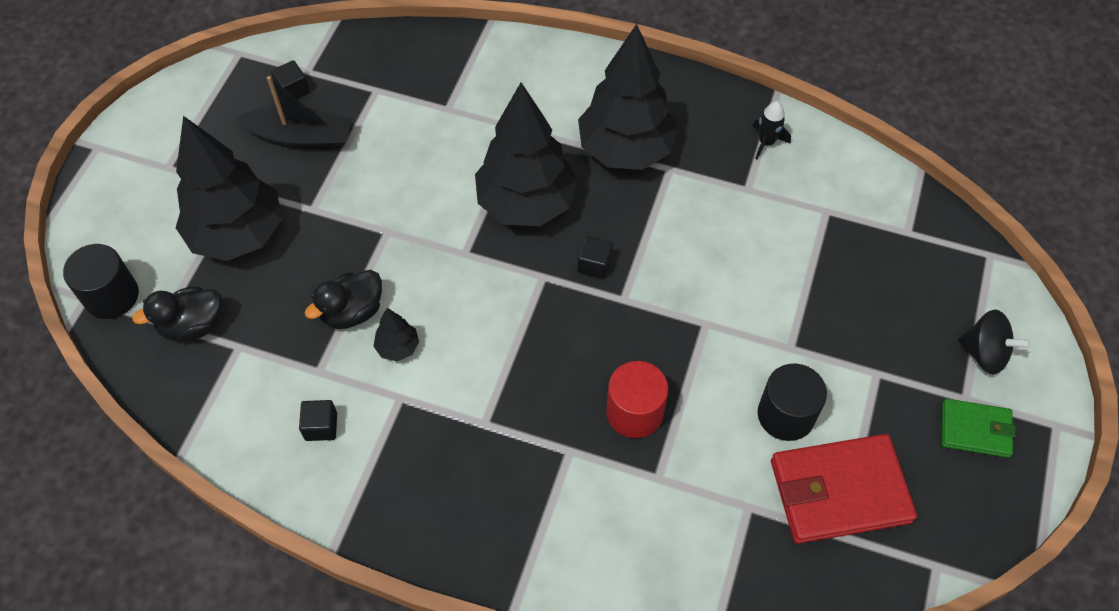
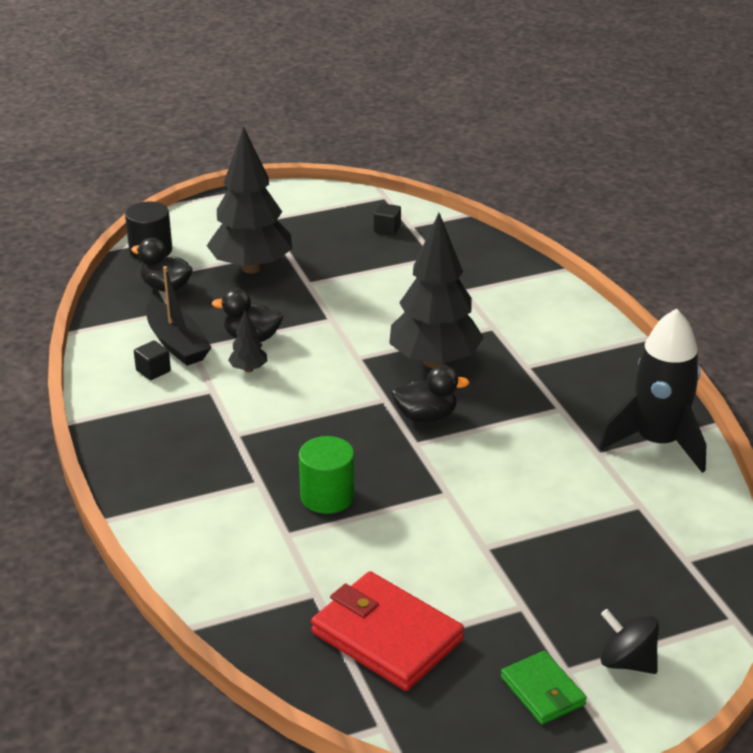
camera: 50 degrees right, 25 degrees down
(300, 137) = (355, 250): black boat -> black boat (177, 344)
(594, 265) = (426, 416): black cube -> black duck
(625, 150) = (545, 380): black tree -> none
(634, 412) = (327, 496): red cylinder -> green cylinder
(766, 142) = (657, 442): black rocket -> black rocket, size x2.41
(786, 415) = (420, 573): black cylinder -> none
(984, 353) = (627, 662): black spinning top -> black spinning top turned 135 degrees clockwise

